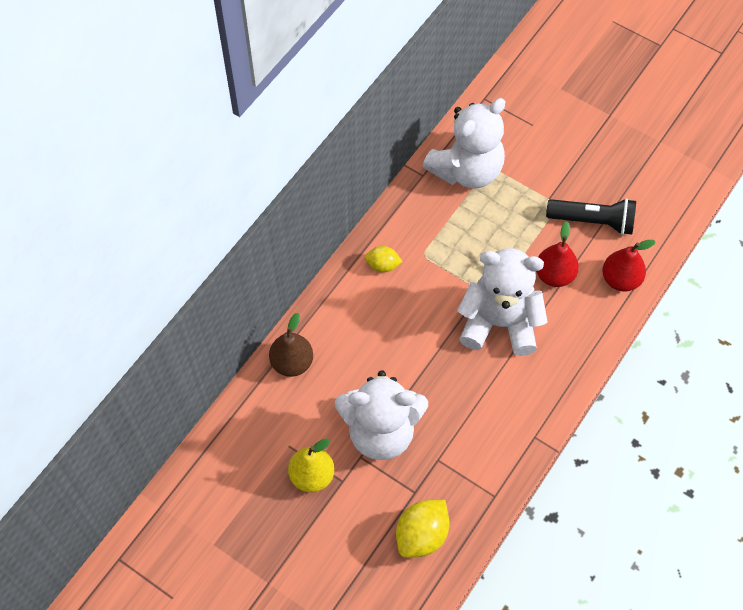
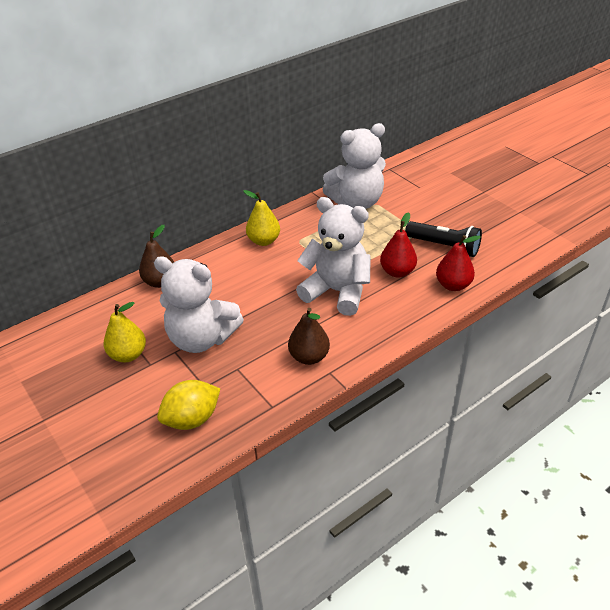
camera: 20 degrees right, 20 degrees down
(383, 265) = (264, 241): yellow lemon -> yellow pear
(505, 423) = (309, 357): none -> brown pear

